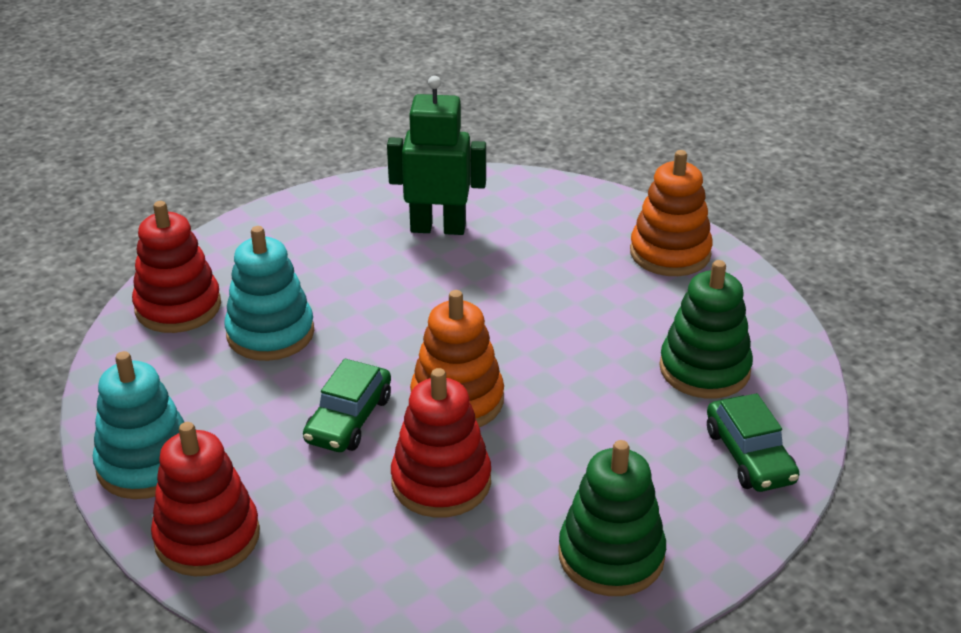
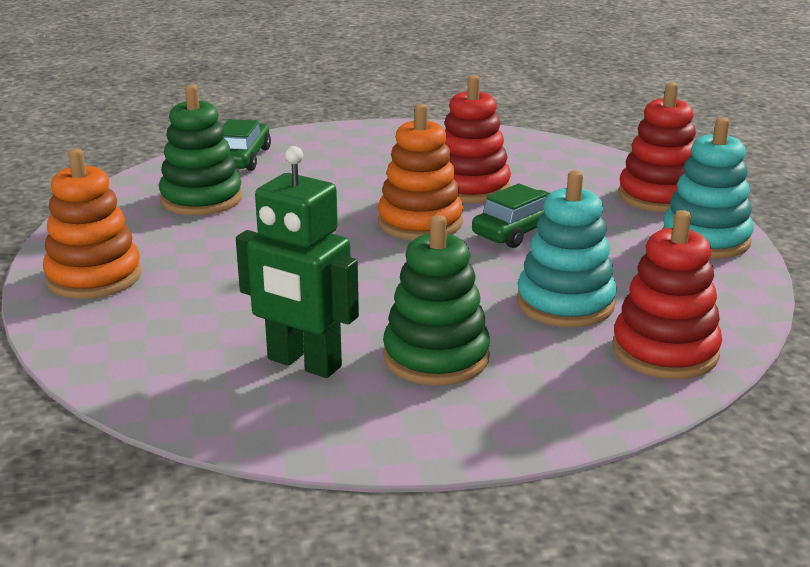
camera: 155 degrees left, 10 degrees down
(611, 556) = (388, 143): green stacking toy -> green stacking toy (436, 357)

